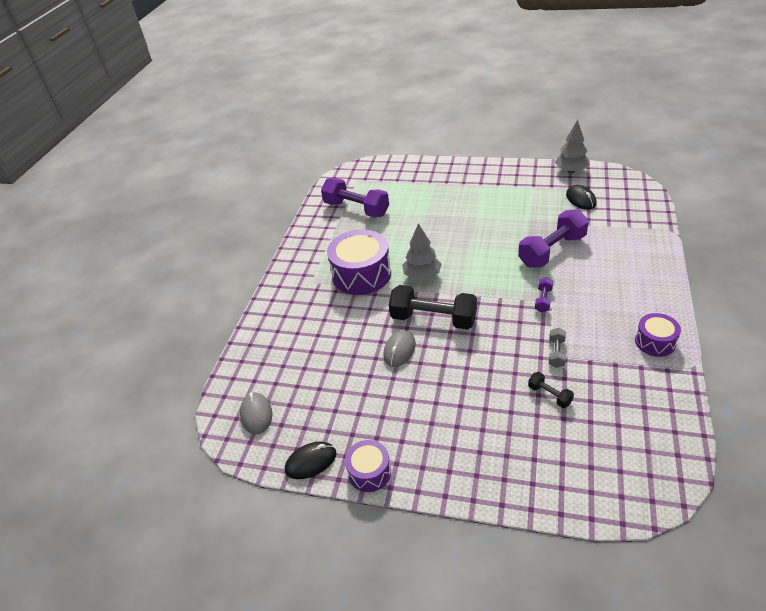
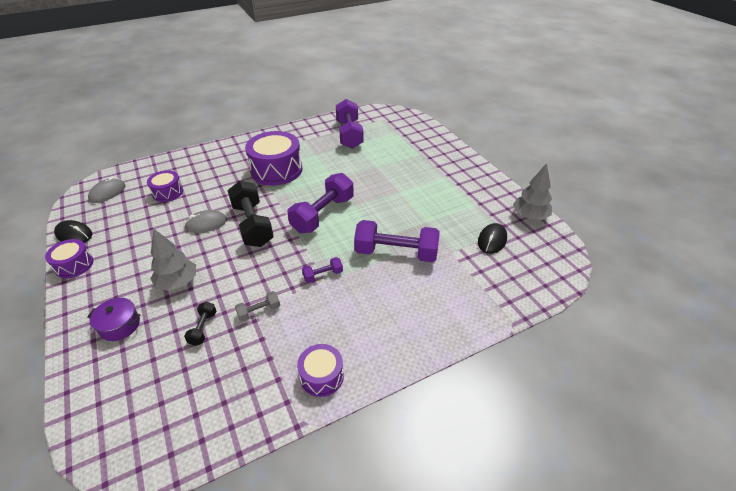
camera: 45 degrees right, 0 degrees up
(313, 364) = (168, 192): none -> purple drum
(422, 275) = (299, 197): grey tree -> grey tree (178, 282)
(462, 270) = (323, 214): none -> purple dumbbell
(499, 453) = (120, 325): none -> purple pot

